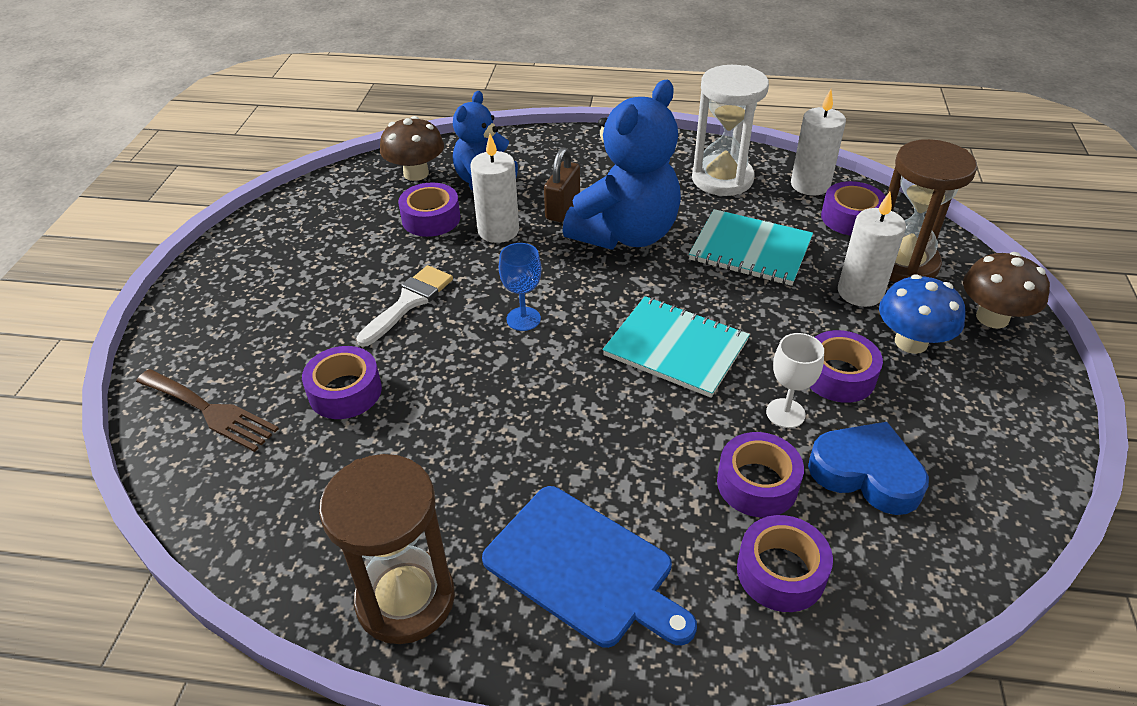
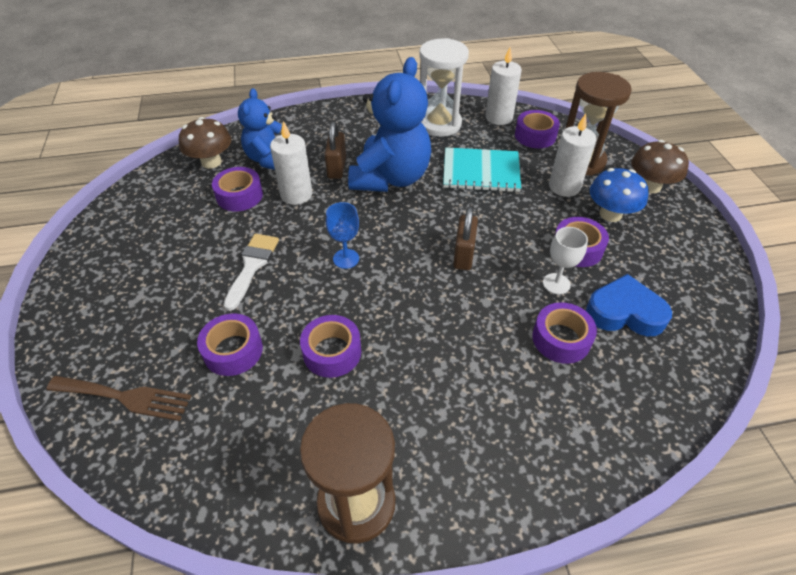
camera: 20 degrees left, 5 degrees up
(583, 568) = (474, 436): blue cutting board -> none
(676, 348) = (463, 255): turquoise notebook -> brown padlock
(781, 572) = (604, 397): purple tape -> purple tape (332, 352)

